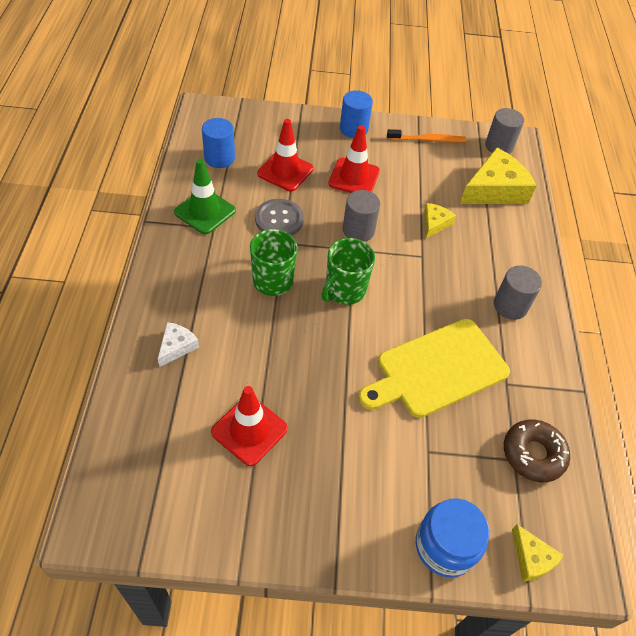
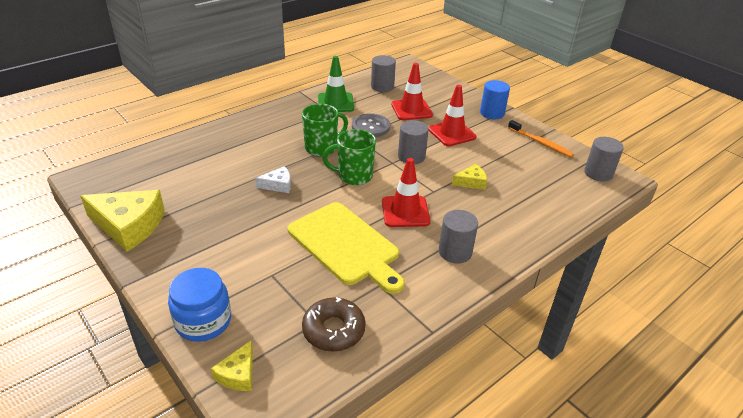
camera: 50 degrees right, 15 degrees down
(177, 346) = (228, 143): white cheese -> white cheese (278, 185)
(219, 158) = (382, 87): blue cylinder -> grey cylinder
(249, 430) = (201, 195): red traffic cone -> red traffic cone (405, 212)
(437, 369) = (346, 245): yellow cutting board -> yellow cutting board turned 150 degrees counterclockwise
(495, 189) = (552, 192): yellow cheese -> yellow cheese (129, 225)

